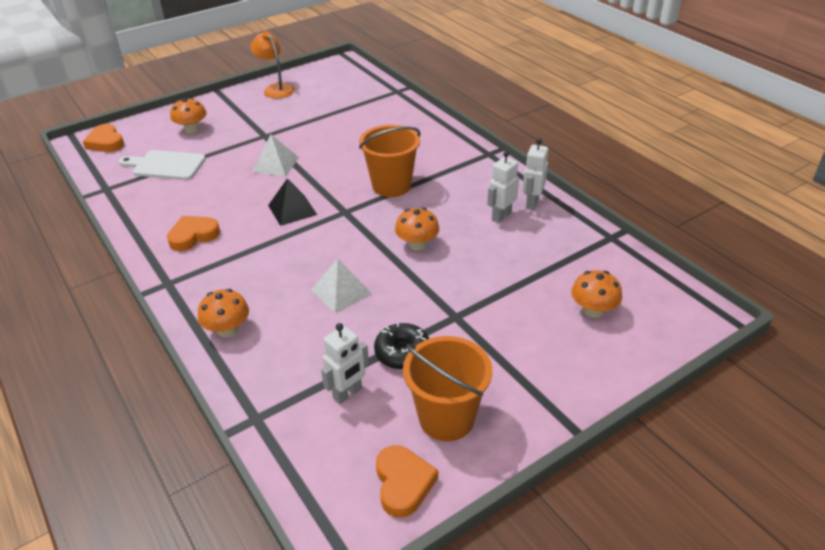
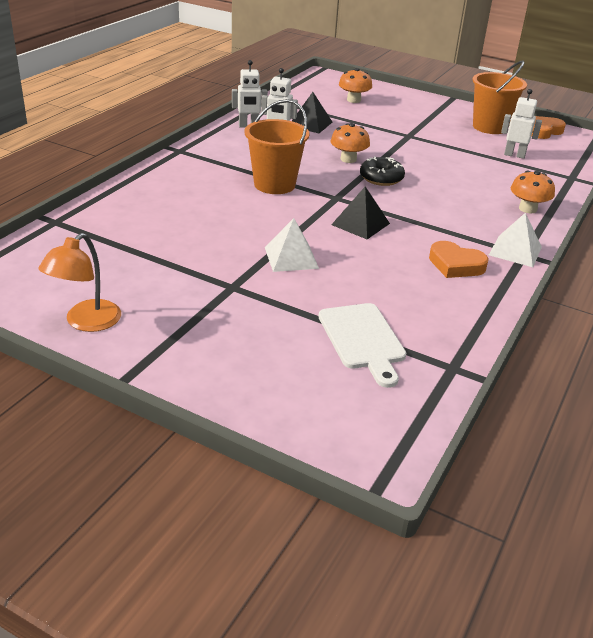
camera: 120 degrees left, 5 degrees down
(106, 142) = (359, 433): orange heart -> none
(192, 129) = (259, 357): orange mushroom -> none
(341, 291) = (435, 176): white pyramid -> white pyramid (515, 251)
(402, 352) = (461, 146): black donut -> black donut (381, 178)
(522, 247) = (310, 124): none -> black pyramid

